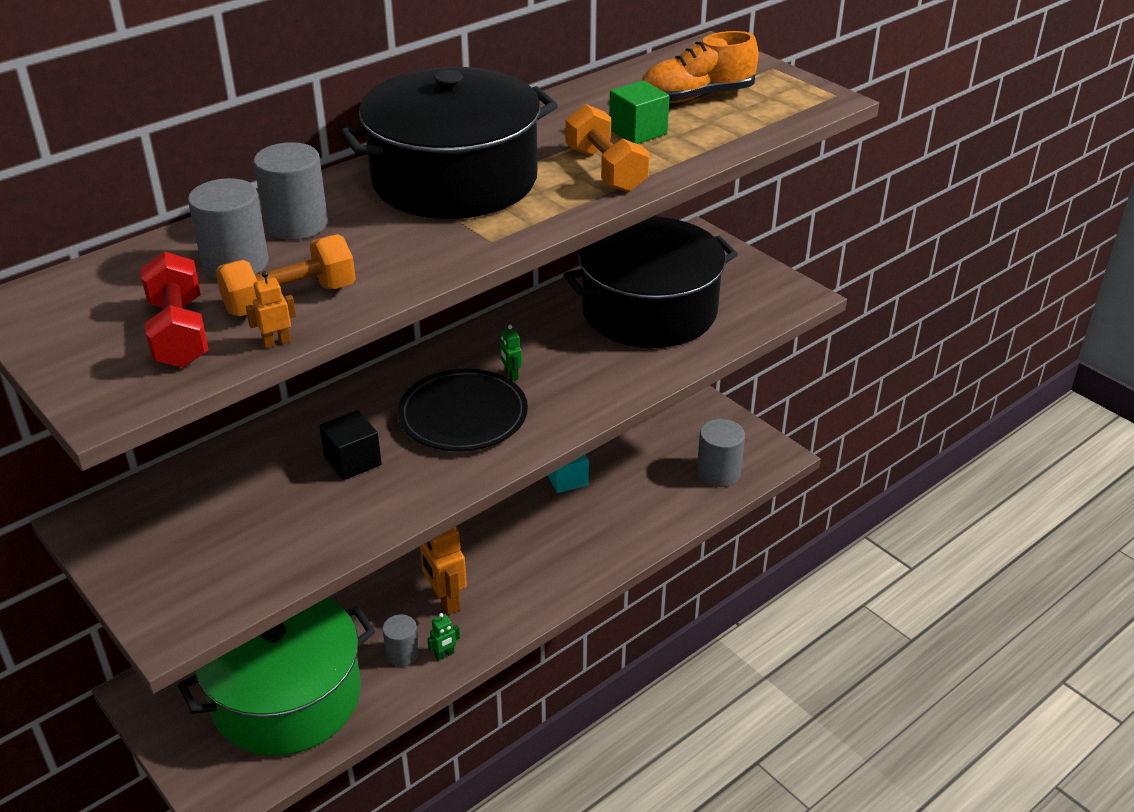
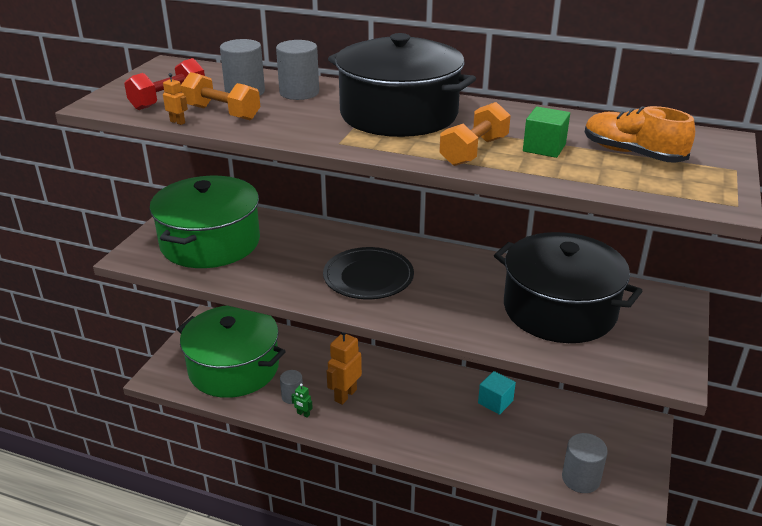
camera: 60 degrees right, 5 degrees down
(226, 530) = (210, 242): none -> green pot
(353, 461) = (294, 257): black cube -> none
(511, 375) = (425, 280): green robot -> none

